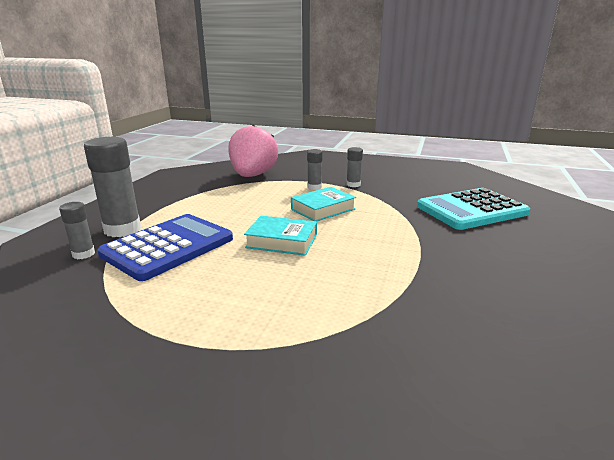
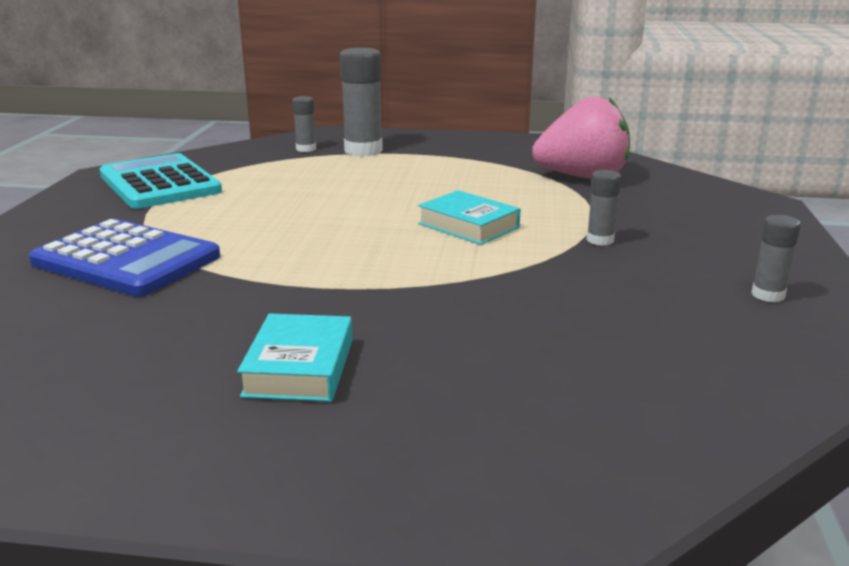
camera: 80 degrees right, 0 degrees up
(168, 247) = (326, 171): blue calculator -> blue calculator (126, 260)
(282, 241) = (351, 212): turquoise book -> turquoise book (299, 367)
(314, 187) = (563, 215): grey glue stick -> grey glue stick (768, 295)
(471, 210) = (532, 337): turquoise calculator -> turquoise calculator (160, 183)

